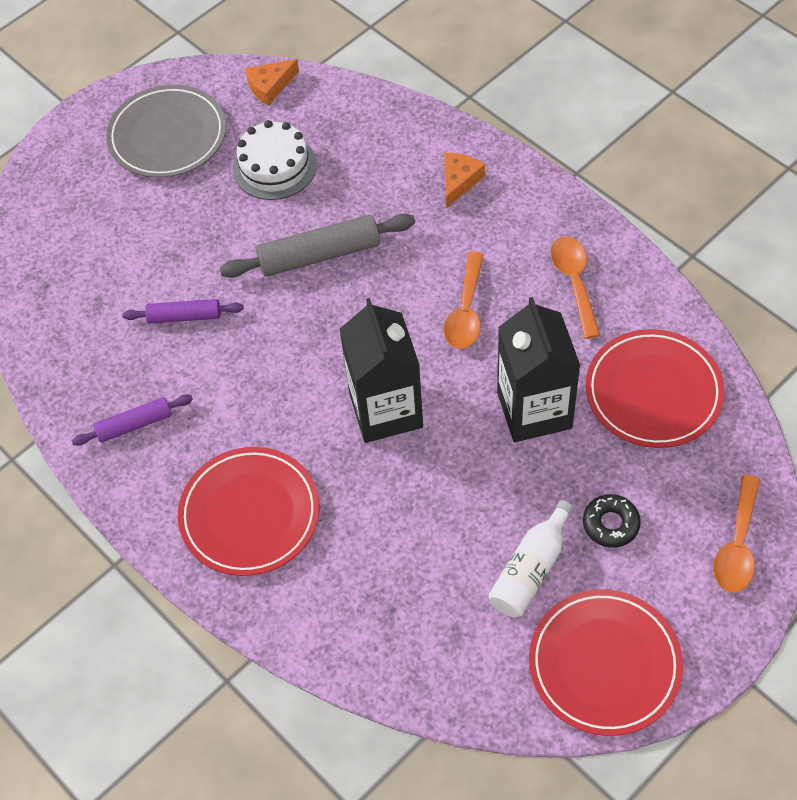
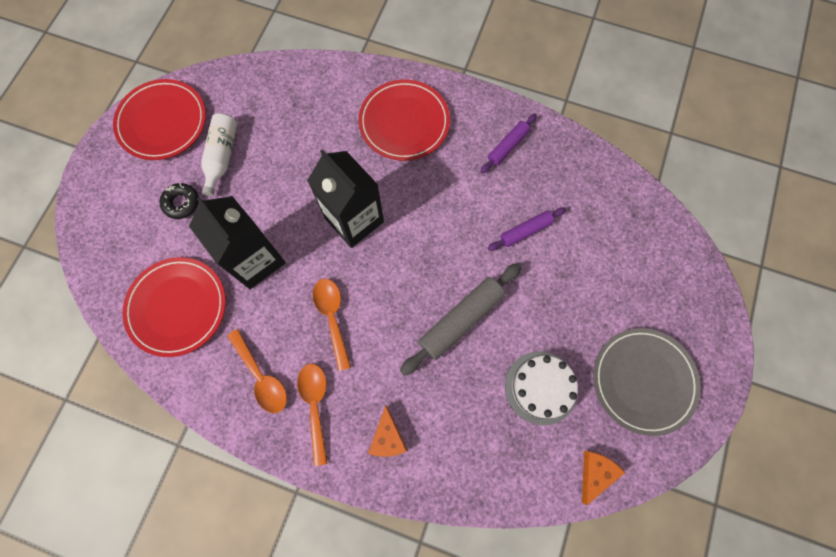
camera: 150 degrees right, 15 degrees up
(737, 545) = (98, 221): orange spoon -> orange spoon (315, 405)

